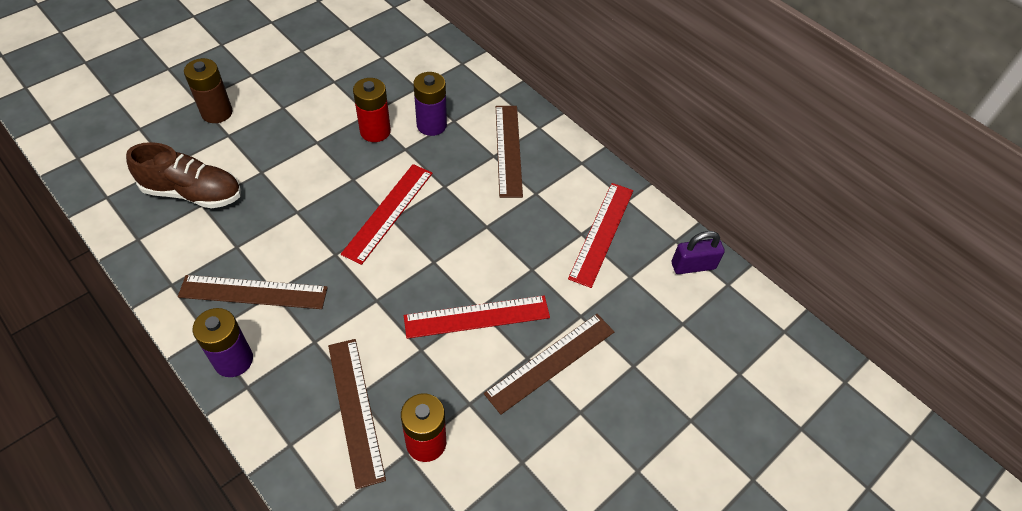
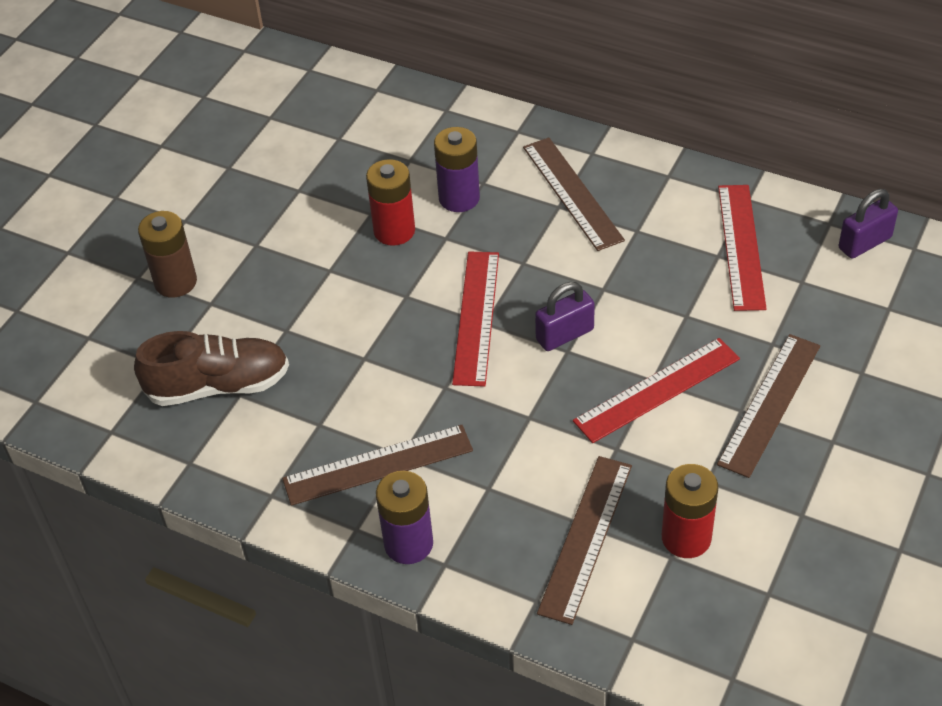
camera: 15 degrees left, 5 degrees down
(355, 410) = (585, 537): brown ruler -> brown ruler turned 60 degrees clockwise
(439, 249) = (565, 335): none -> purple padlock

